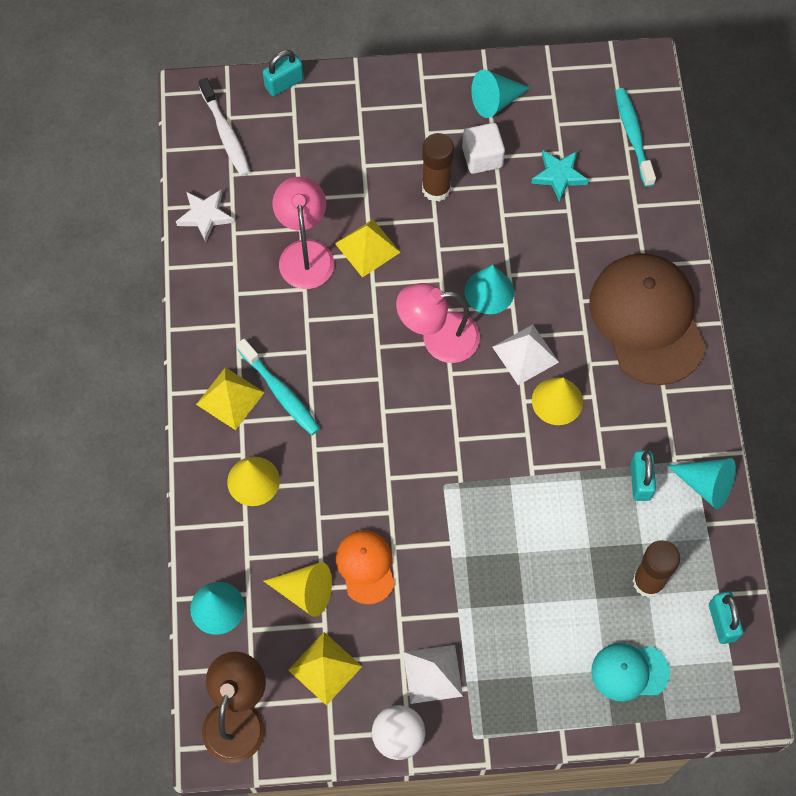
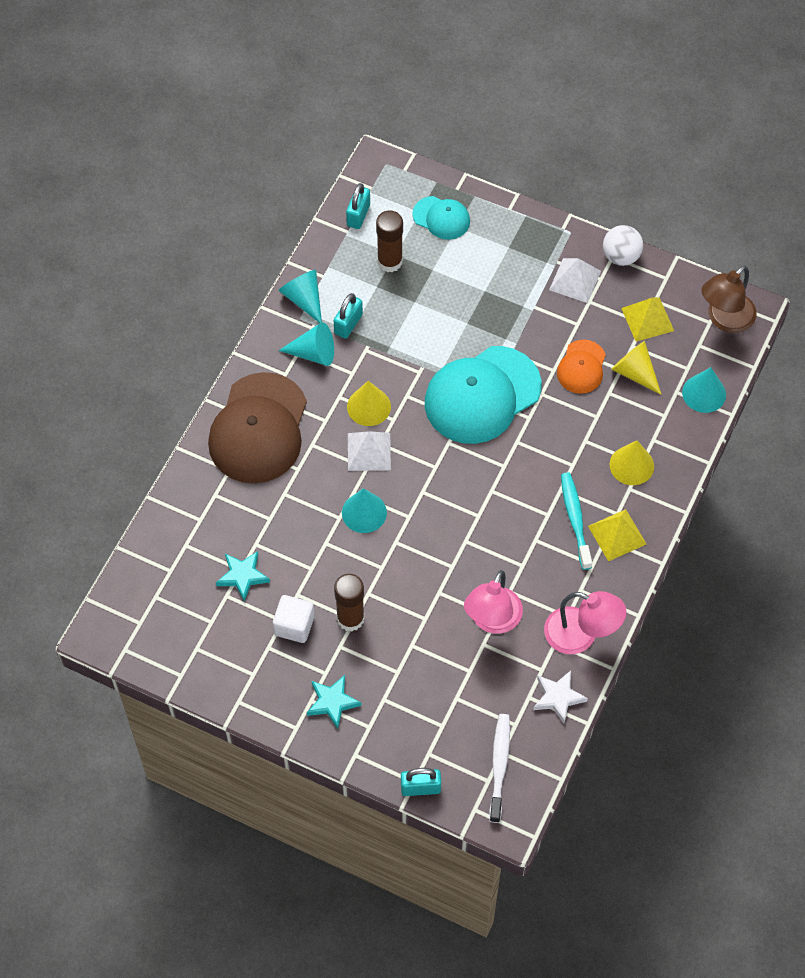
camera: 150 degrees left, 5 degrees down
(367, 247) = (438, 598): yellow pyramid -> none
(404, 112) = (332, 702): none -> turquoise star
(438, 338) = (427, 497): pink lamp -> pink lamp (581, 635)
(451, 476) = (482, 395): none -> turquoise cap
(495, 101) = (248, 670): turquoise cone -> turquoise cone (313, 353)
(633, 136) = (157, 577): turquoise toothbrush -> none

